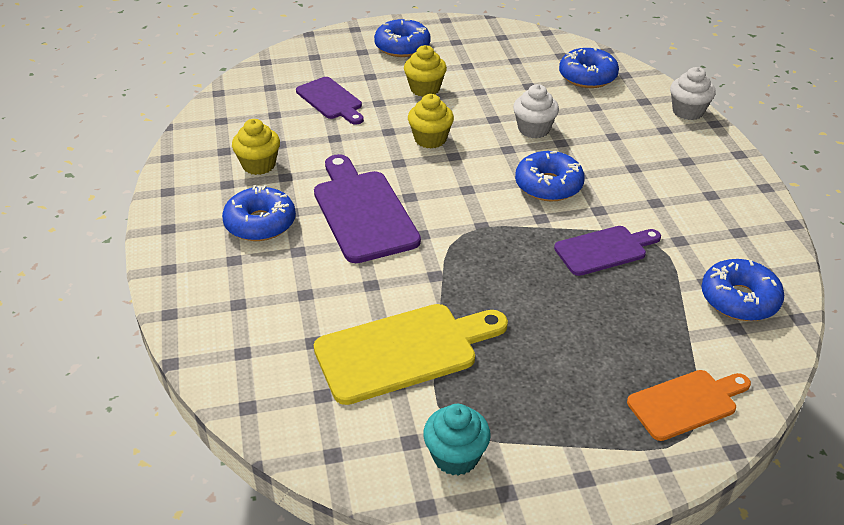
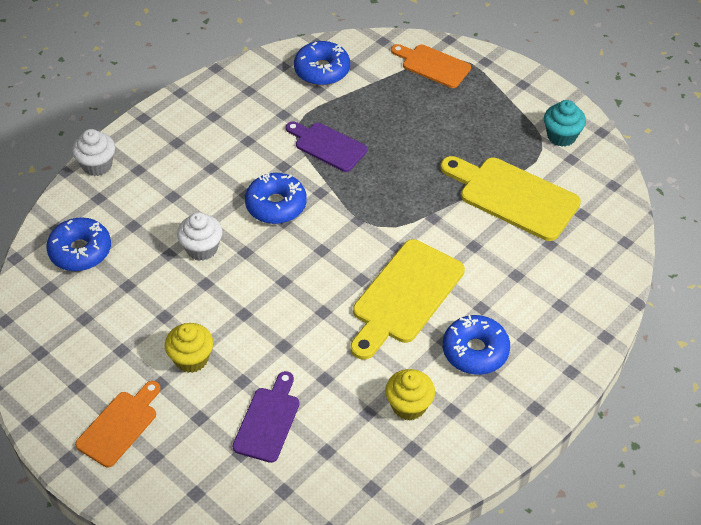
camera: 125 degrees left, 10 degrees up
(363, 212) = (405, 296): purple cutting board -> yellow cutting board
(402, 46) = (120, 426): blue donut -> orange cutting board
(430, 139) = (272, 309): yellow cupcake -> none

